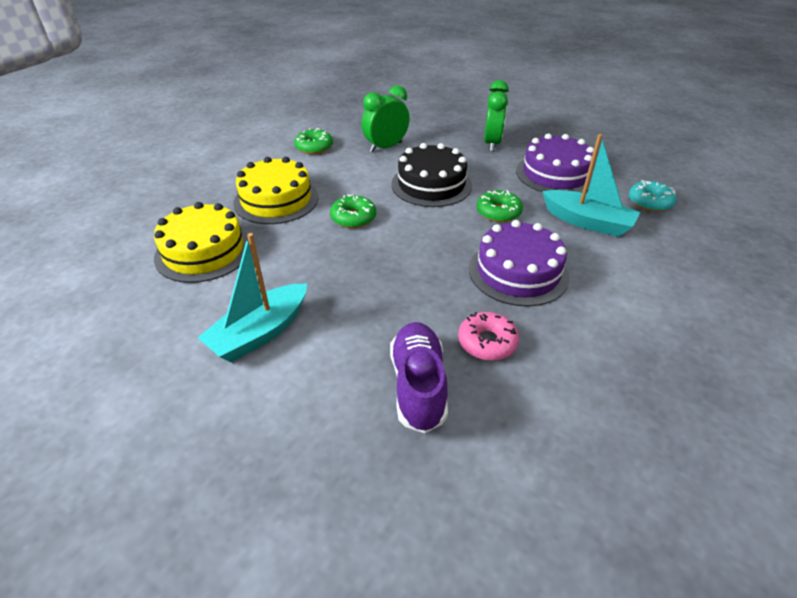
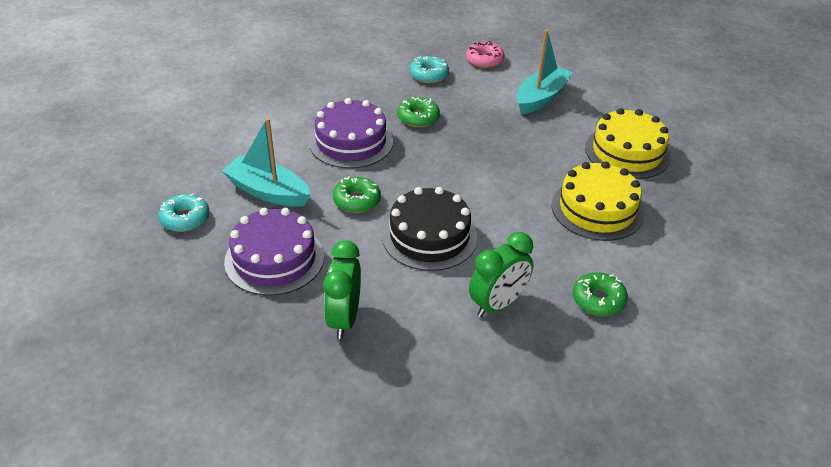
camera: 175 degrees right, 0 degrees up
(353, 218) = (506, 189): green donut -> green donut (418, 118)
(418, 386) = (429, 75): purple shoe -> turquoise donut
(487, 342) = (384, 96): pink donut -> pink donut (484, 60)

